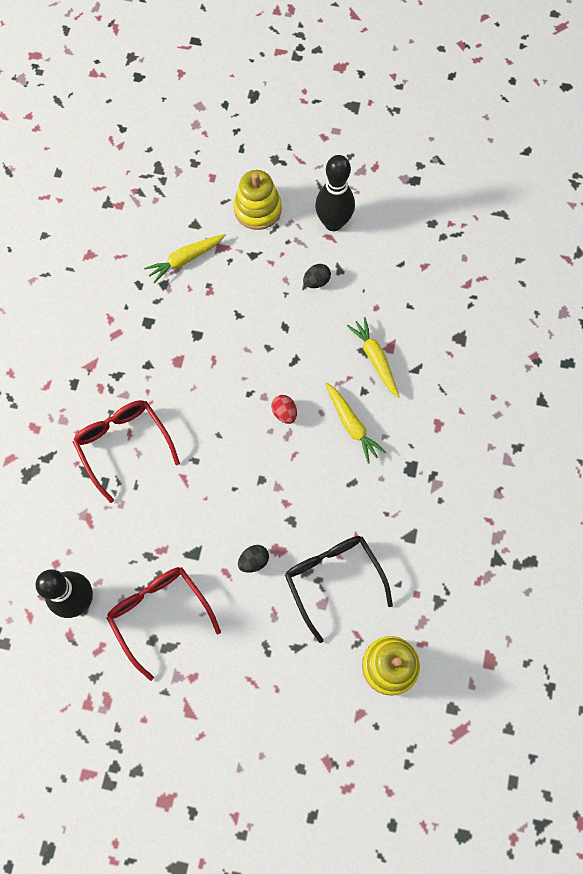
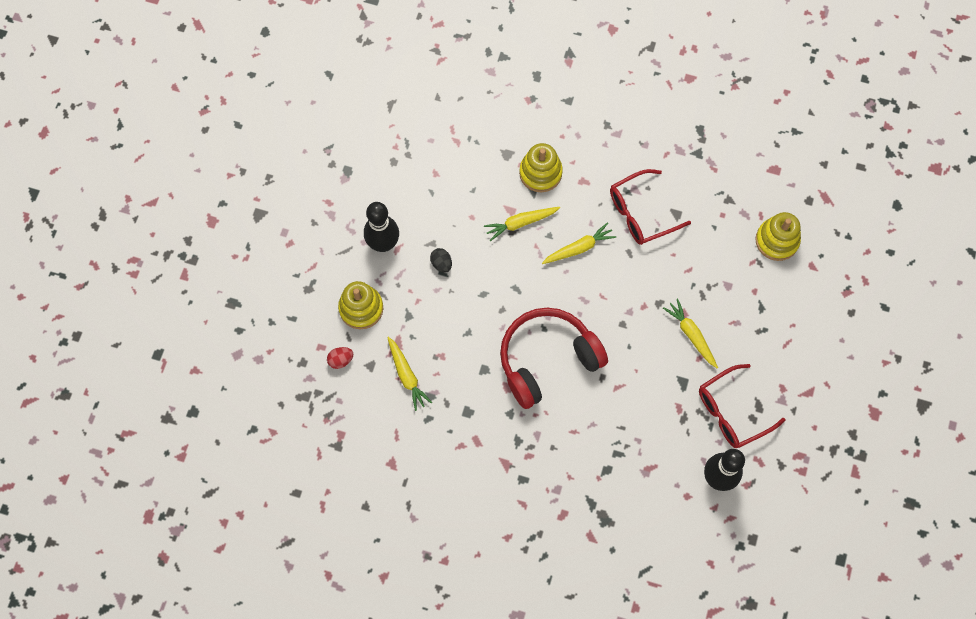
camera: 85 degrees left, 0 degrees up
(123, 445) = (584, 436): red glasses -> red glasses (641, 213)
(211, 400) = (547, 360): none -> red headphones
(254, 561) = (691, 335): black egg -> yellow carrot
(284, 413) = (564, 301): red egg -> red egg (341, 360)
(333, 579) = (708, 275): black glasses -> none
(441, 376) = (540, 173): none -> yellow stacking toy

